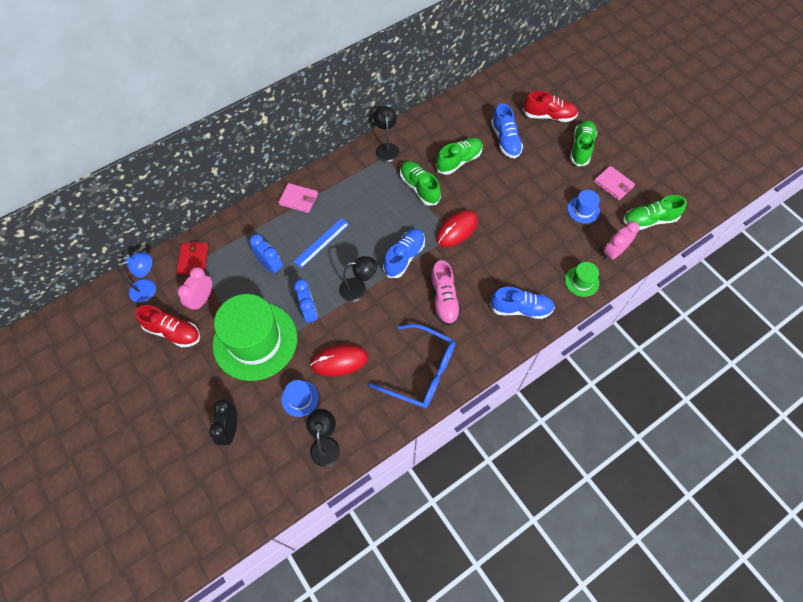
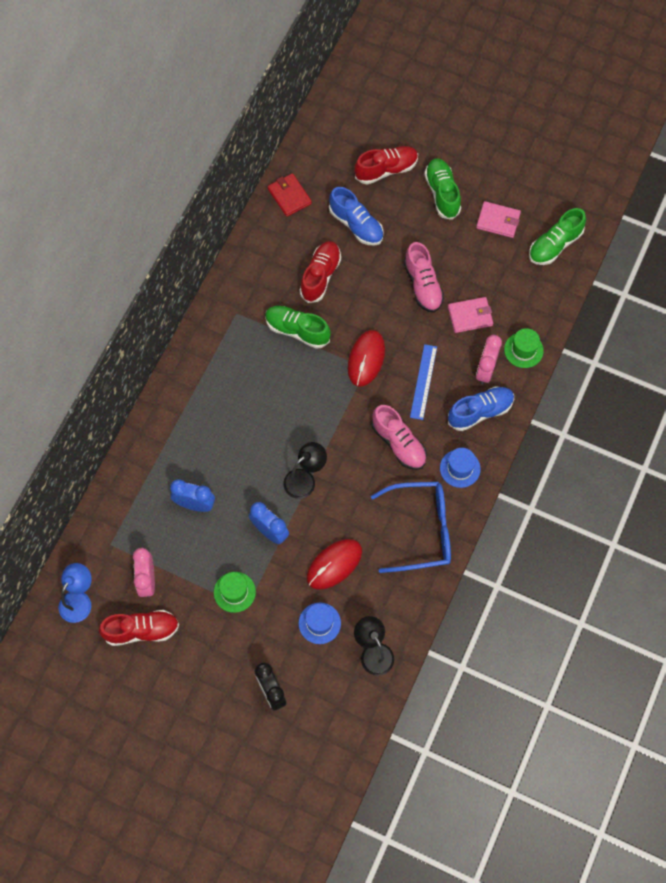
camera: 30 degrees left, 5 degrees up
(193, 259) = (106, 543): red wallet -> red wallet (289, 196)
(255, 341) = (234, 592): green hat -> green hat, size x0.43
(298, 199) = (173, 413): pink wallet -> pink wallet (470, 316)
(322, 243) = (232, 449): blue ruler -> blue ruler (423, 382)
(387, 148) = (232, 301): black lamp -> none
(404, 257) = (330, 419): blue shoe -> none
(459, 161) = (320, 276): green shoe -> red shoe
(530, 200) = (423, 285): none -> pink shoe
(583, 210) = (483, 267): blue hat -> blue hat (460, 468)
(613, 252) = (538, 301): pink clock -> pink clock (485, 370)

